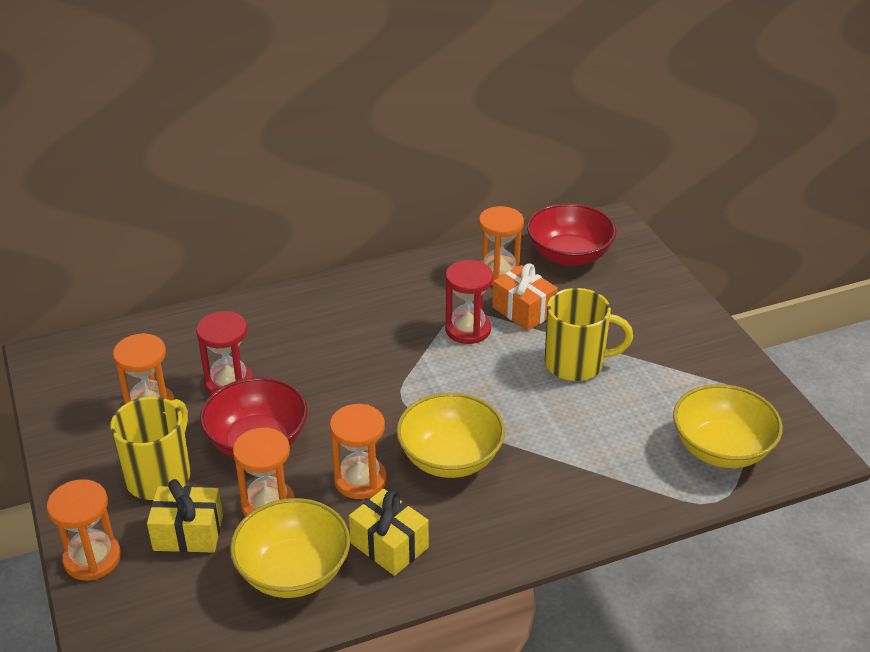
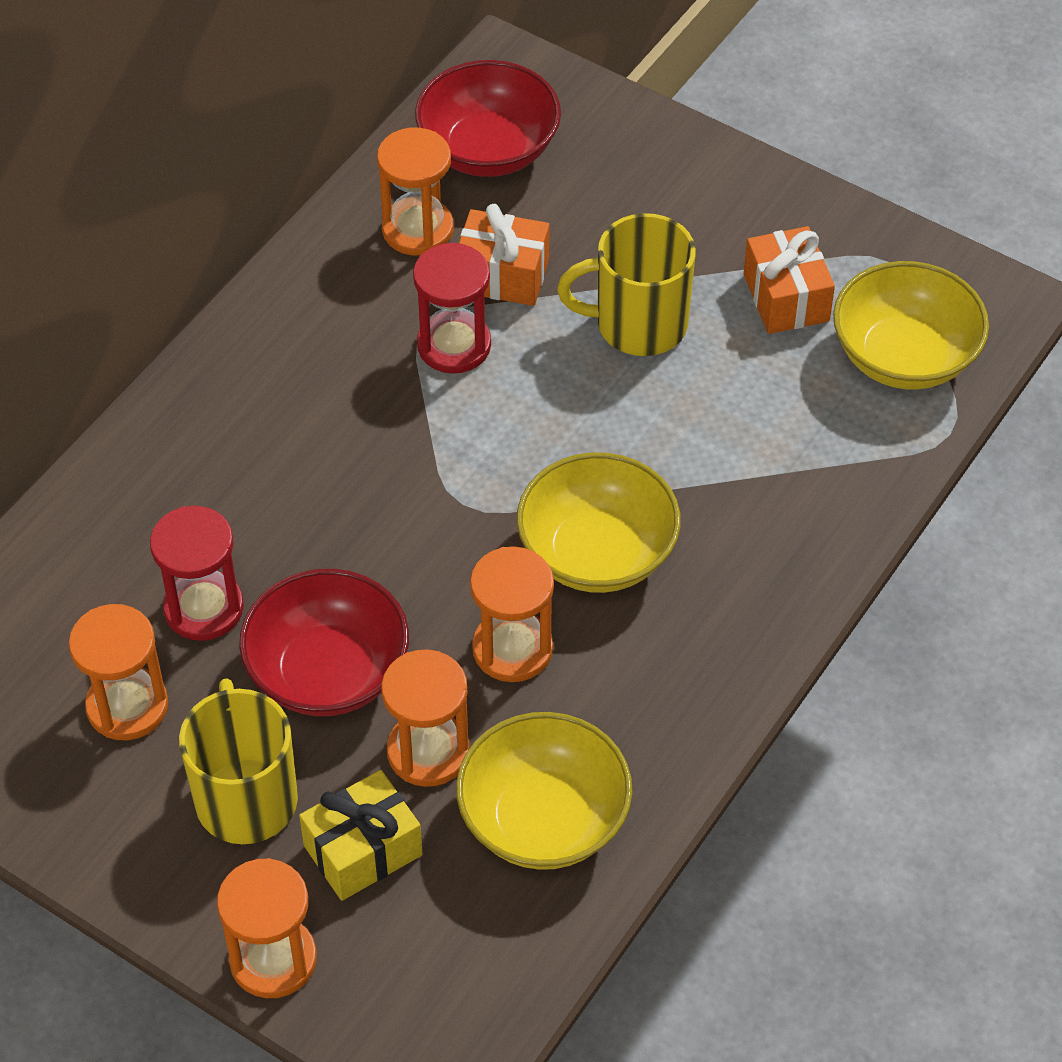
camera: 35 degrees left, 15 degrees up
(389, 545) = (627, 715): yellow gift -> none
(576, 364) = (638, 324): yellow mug -> yellow mug turned 150 degrees counterclockwise
(674, 389) = (786, 298): none -> orange gift

